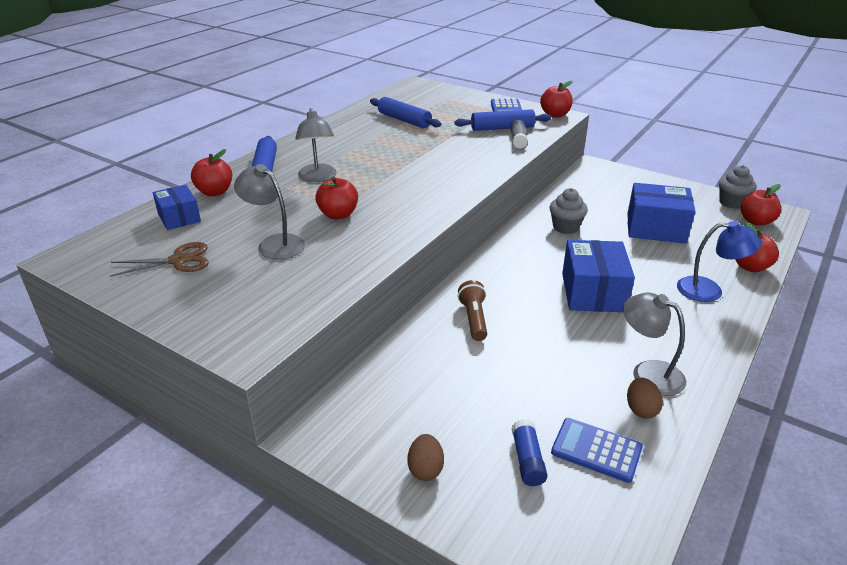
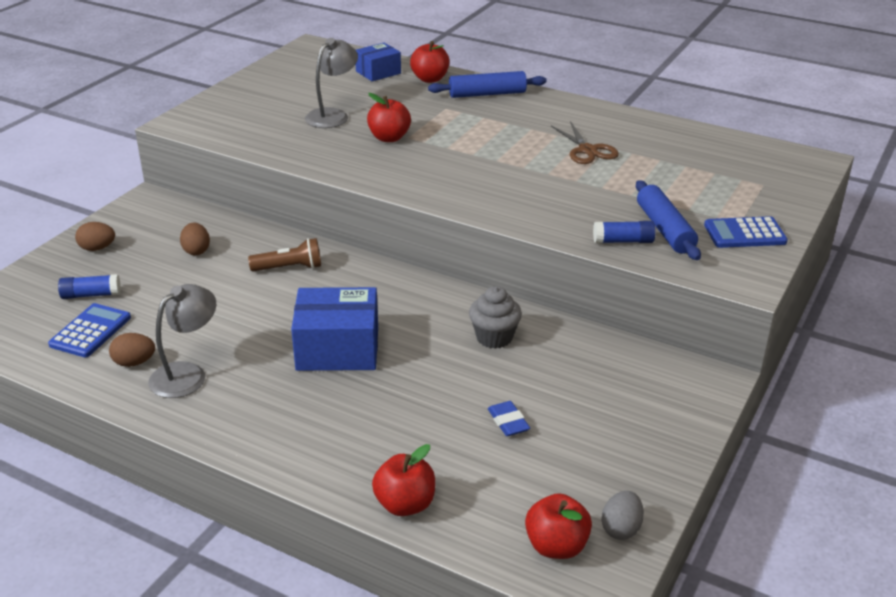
camera: 85 degrees right, 0 degrees up
(179, 260) = (305, 83): brown scissors -> brown scissors (587, 150)
(318, 178) = (471, 121): grey lamp -> none
(404, 120) = (659, 158): blue rolling pin -> none
(438, 382) = (196, 251): none -> brown egg
(518, 140) = (623, 241): grey glue stick -> blue glue stick
(555, 115) = (745, 276): red apple -> none
(656, 228) = (508, 422): blue box -> blue eraser
(709, 290) = (342, 448): blue lamp -> none
(732, 203) = (621, 529): grey cupcake -> grey egg

